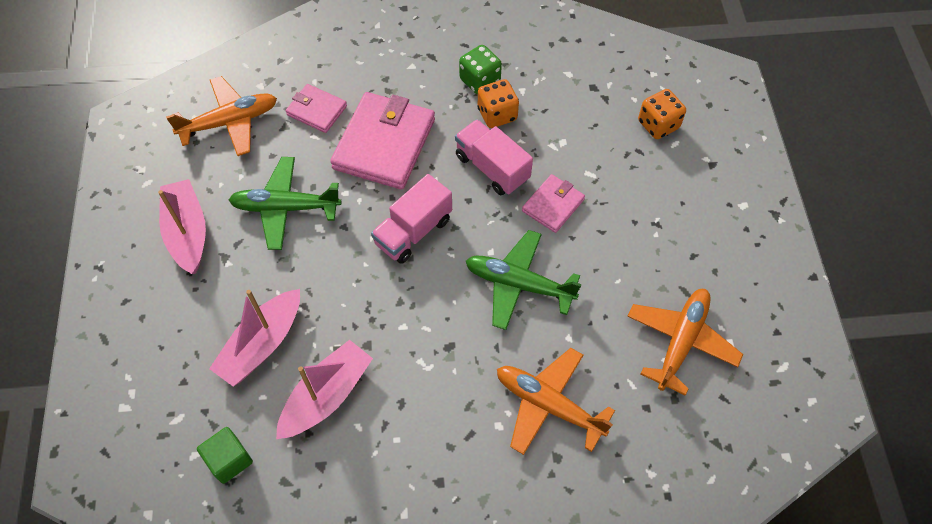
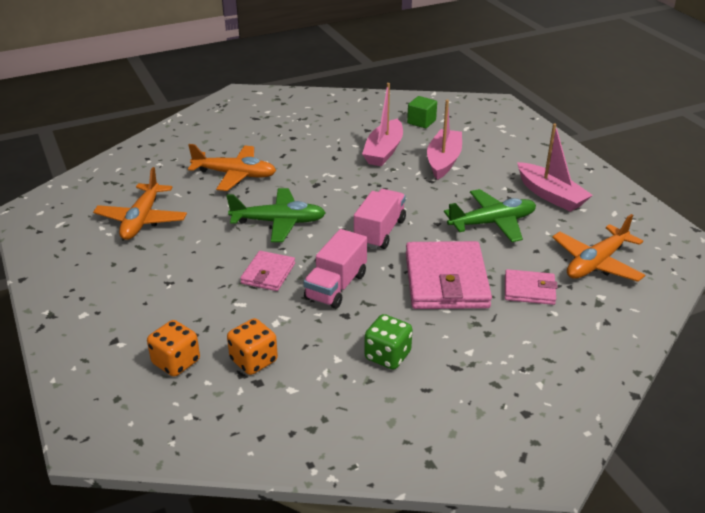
camera: 160 degrees right, 25 degrees down
(492, 168) = (336, 286): pink truck -> pink truck turned 90 degrees clockwise
(497, 114) = (353, 329): orange dice -> orange dice (254, 360)

